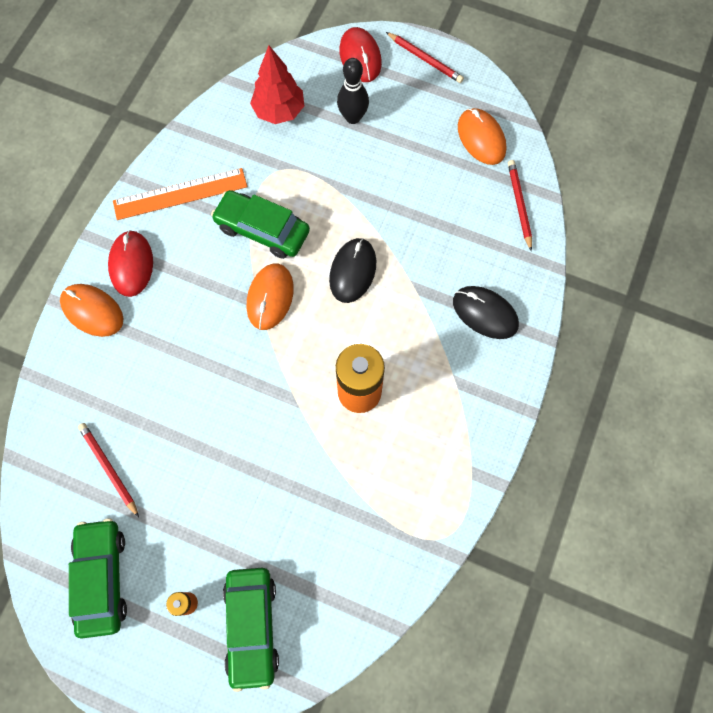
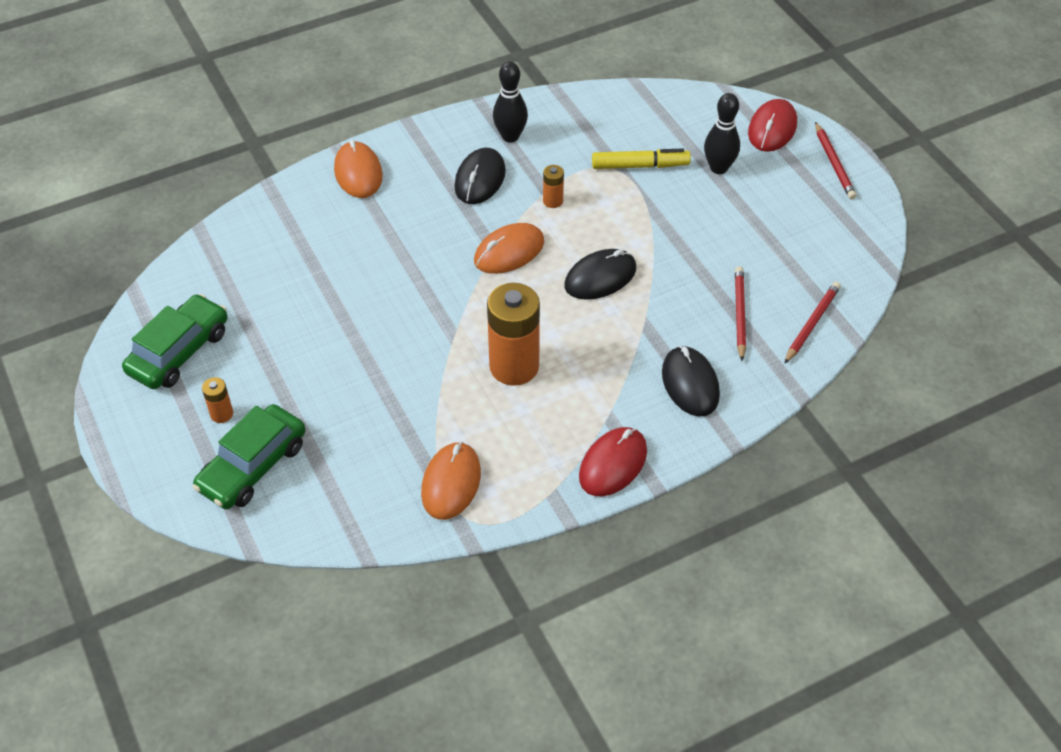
camera: 40 degrees right, 20 degrees down
(109, 468) = (260, 284): red pencil -> red pencil (739, 314)
(131, 264) = (420, 160): red mouse -> red mouse (613, 464)
(180, 194) = (510, 136): orange ruler -> black bowling pin
(192, 249) = (480, 179): none -> black mouse
(262, 230) = (553, 201): green car -> orange battery
(279, 111) = (656, 127): red tree -> none
(297, 154) = (640, 166): none -> yellow marker
(481, 138) = (827, 252): orange mouse -> orange mouse (451, 483)

